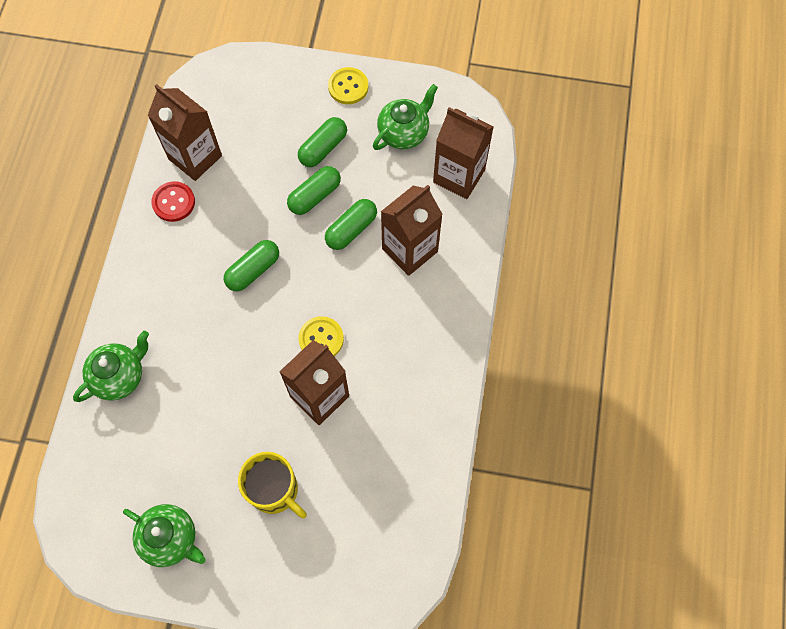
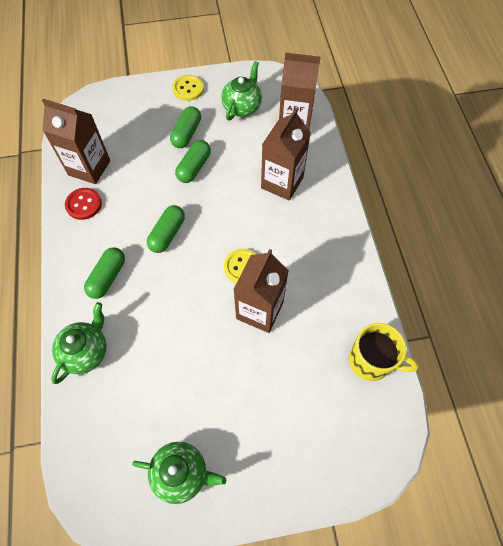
camera: 20 degrees left, 5 degrees down
(275, 490) = (255, 398): yellow mug -> yellow mug (371, 361)
(351, 229) = (232, 182): green capsule -> green capsule (108, 277)

